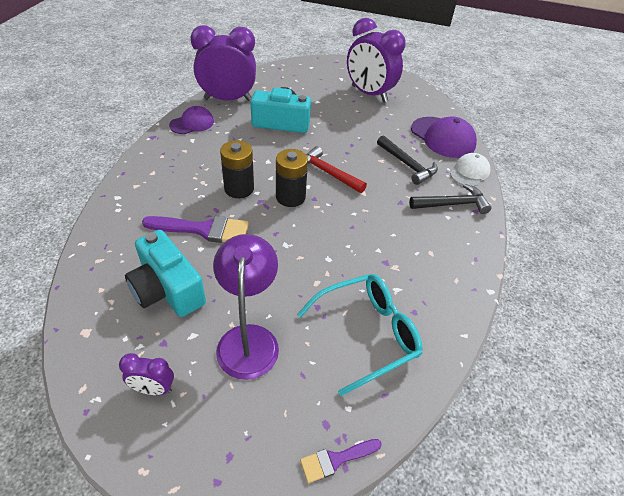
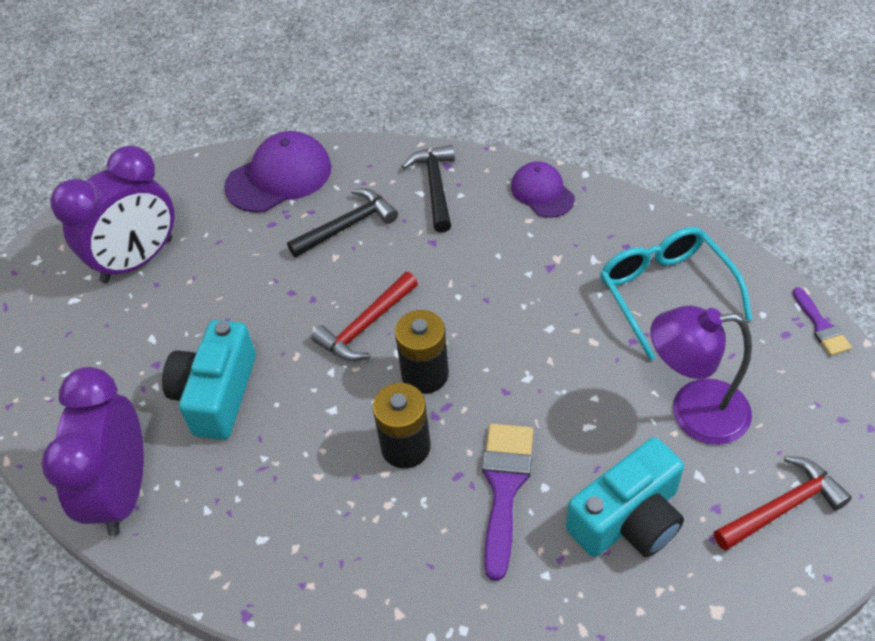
camera: 80 degrees left, 5 degrees up
(153, 389) = (782, 507): purple clock -> red hammer
(192, 123) = (205, 547): purple cap -> purple cap (542, 192)
(469, 172) = (366, 159): white cap -> none

